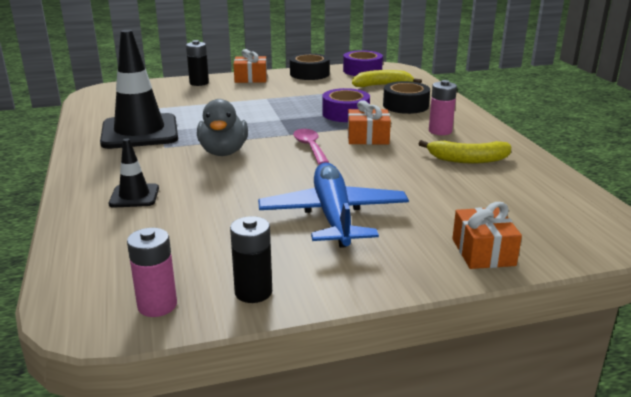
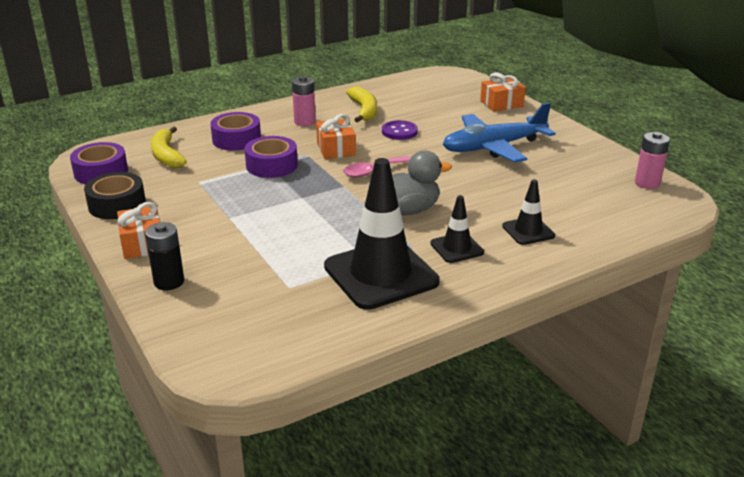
camera: 105 degrees left, 5 degrees up
(143, 161) = (457, 248): none -> black traffic cone
(253, 292) = (605, 158): black battery -> none
(400, 170) = (399, 132): none -> purple button
(405, 105) = (236, 139): black tape -> purple tape

